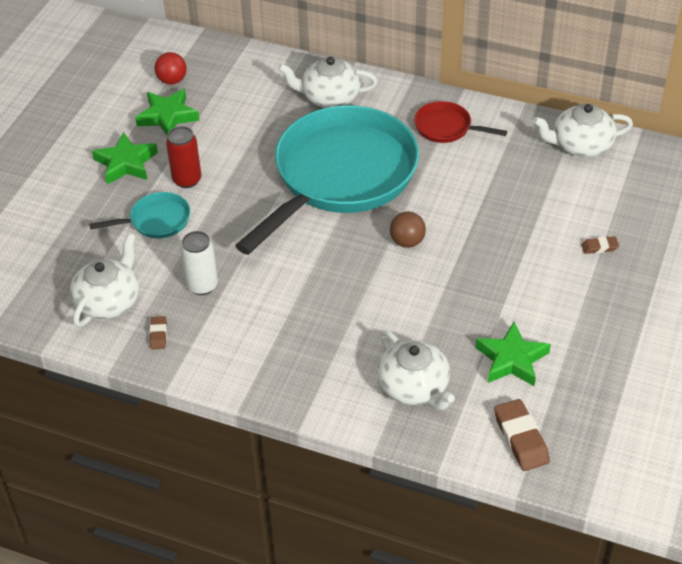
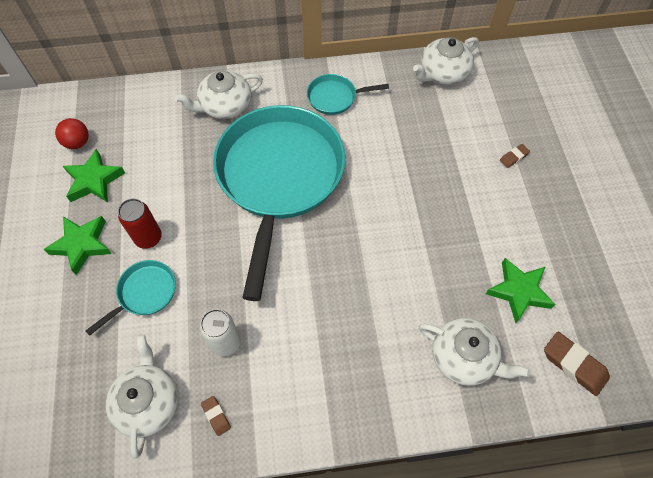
camera: 30 degrees left, 15 degrees up
(407, 242) = (370, 217): brown ball -> none
(446, 128) = (335, 97): red pan -> turquoise pan

